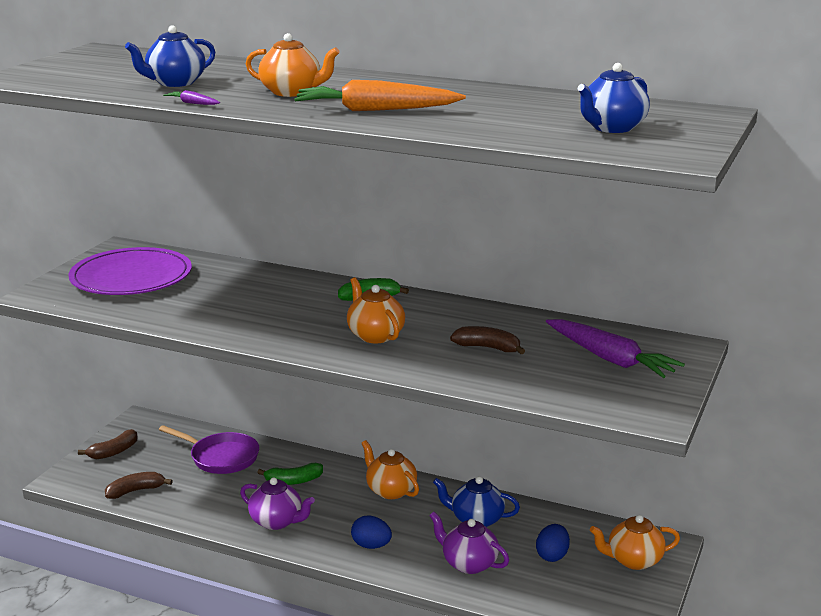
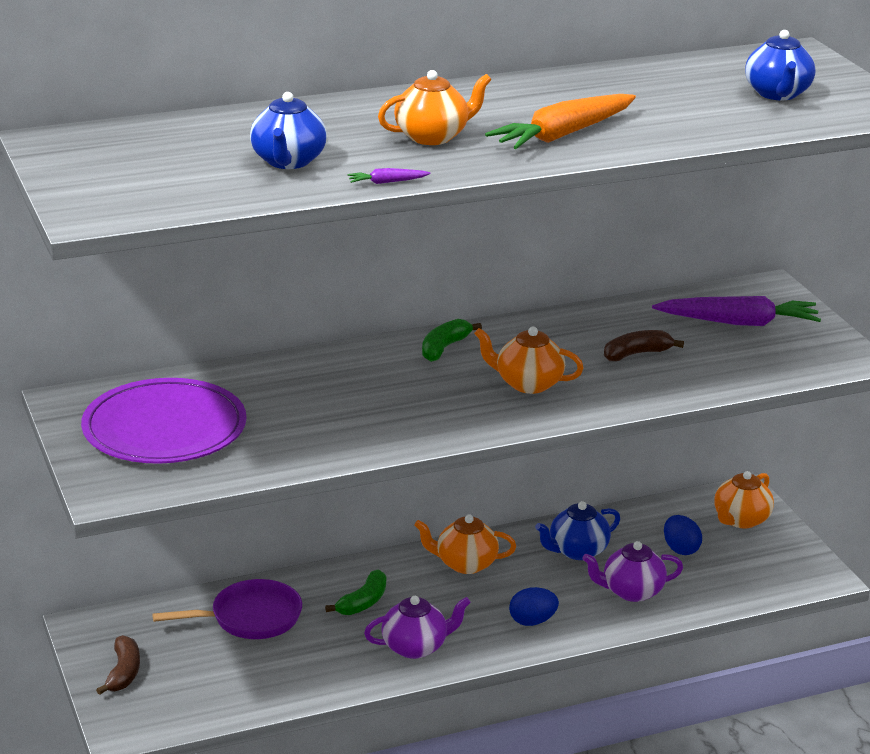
camera: 45 degrees left, 5 degrees up
(135, 491) = (225, 696): brown banana -> none

